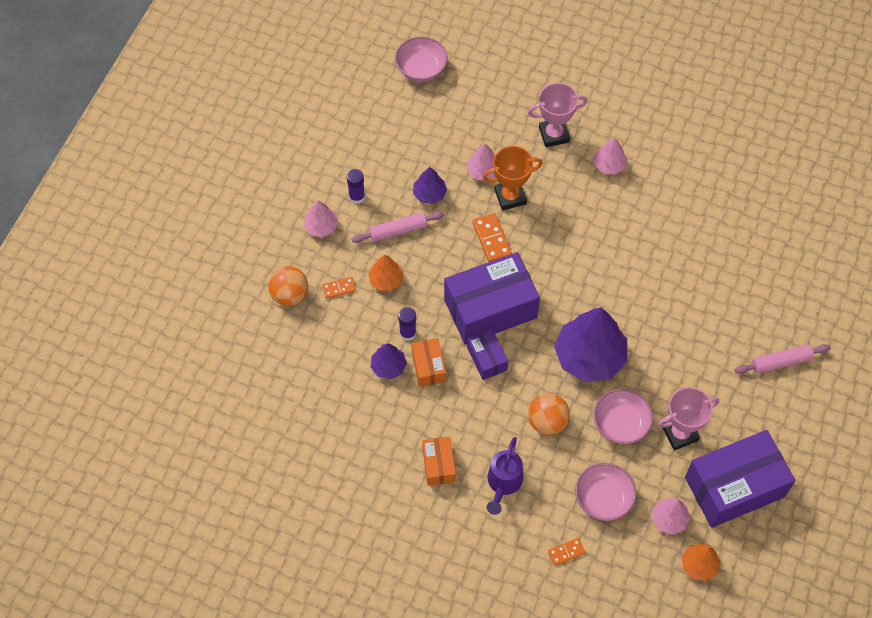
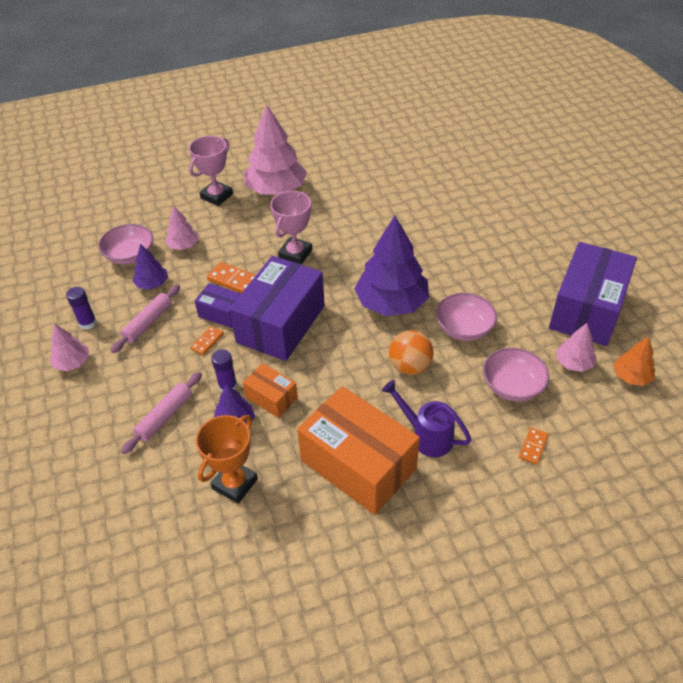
camera: 40 degrees left, 15 degrees down
(290, 295) = (86, 432): orange ball -> none
(339, 288) = (131, 396): orange domino -> orange domino (207, 341)
(386, 280) = (170, 362): orange tree -> none
(421, 68) = (69, 216): pink bowl -> pink bowl (130, 255)
(438, 465) = (358, 465): orange box -> orange box, size x2.06
(487, 359) = (315, 358): purple box -> purple box (222, 313)
(503, 483) = (426, 436): purple watering can -> purple watering can turned 150 degrees clockwise
(510, 197) = (221, 248): orange trophy -> orange trophy (235, 484)
(609, 165) = (276, 190): pink tree -> pink tree, size x2.03
(680, 433) = (511, 305): pink trophy -> pink trophy (295, 254)
(781, 362) = (519, 221): pink rolling pin -> pink rolling pin (165, 416)

